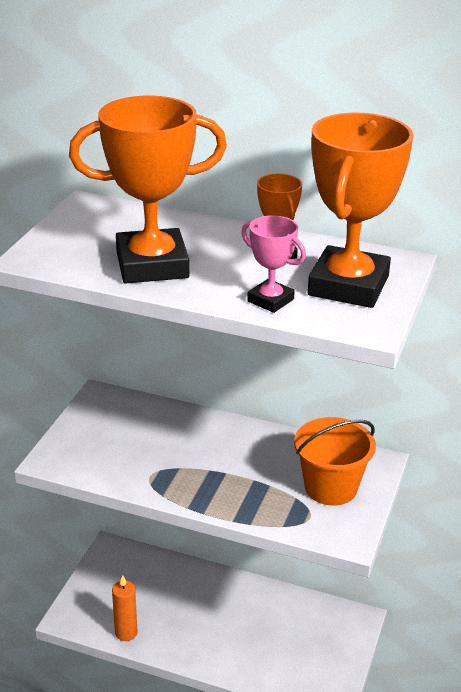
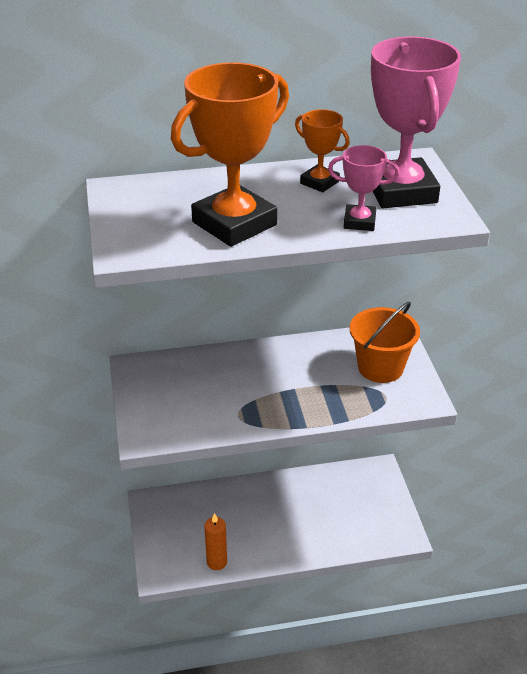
camera: 30 degrees left, 5 degrees up
(348, 286) = (401, 191): orange trophy -> pink trophy

